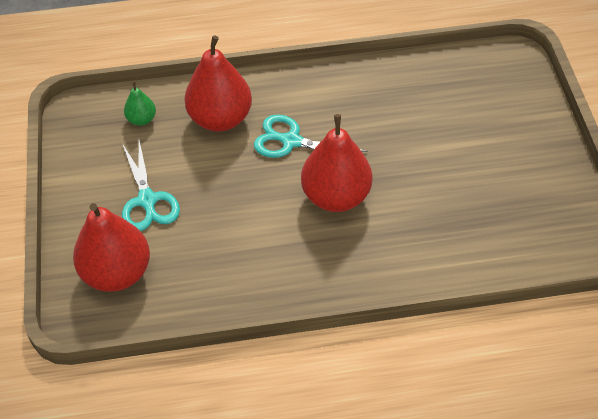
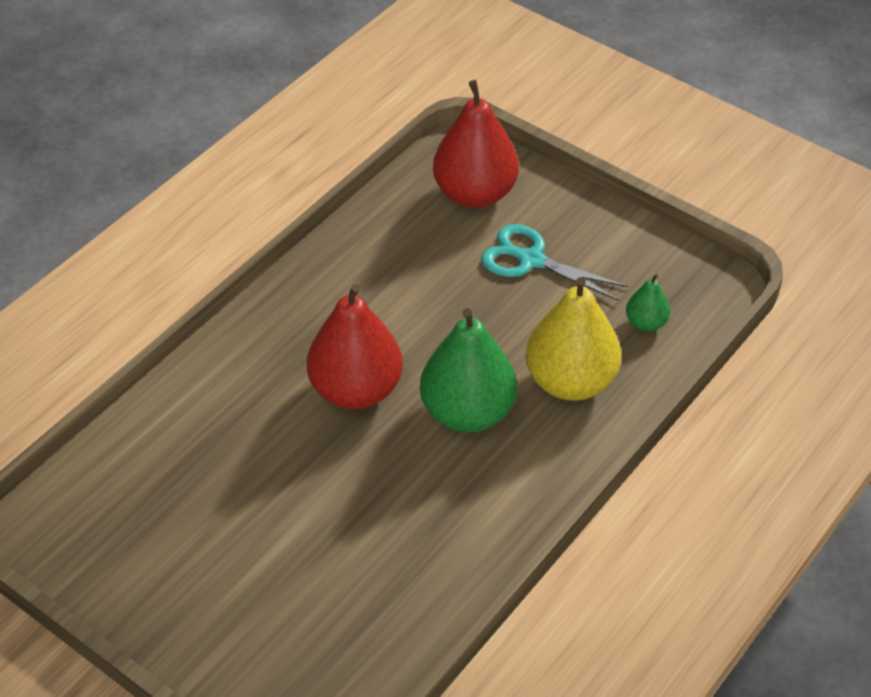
camera: 135 degrees right, 5 degrees down
(220, 119) = (570, 381): red pear -> yellow pear
(291, 141) = (467, 412): turquoise scissors -> green pear

